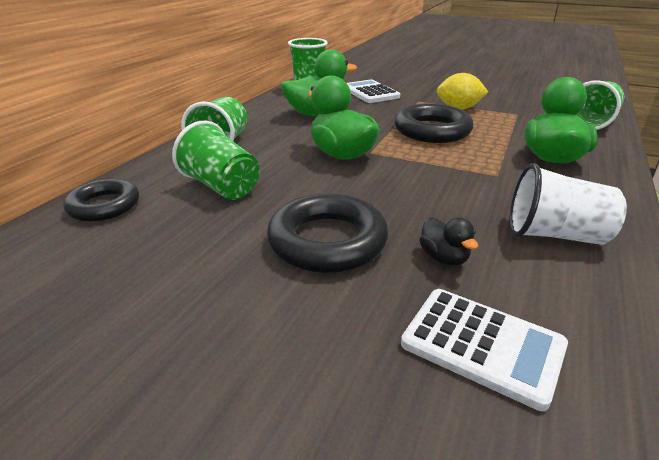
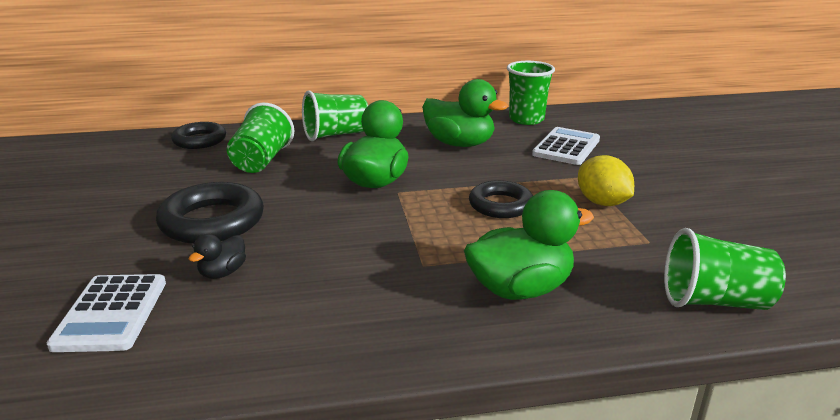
camera: 55 degrees right, 5 degrees down
(432, 130) = (500, 205): black ring -> black ring, size x0.66
(554, 235) = (311, 320): white cup -> none

